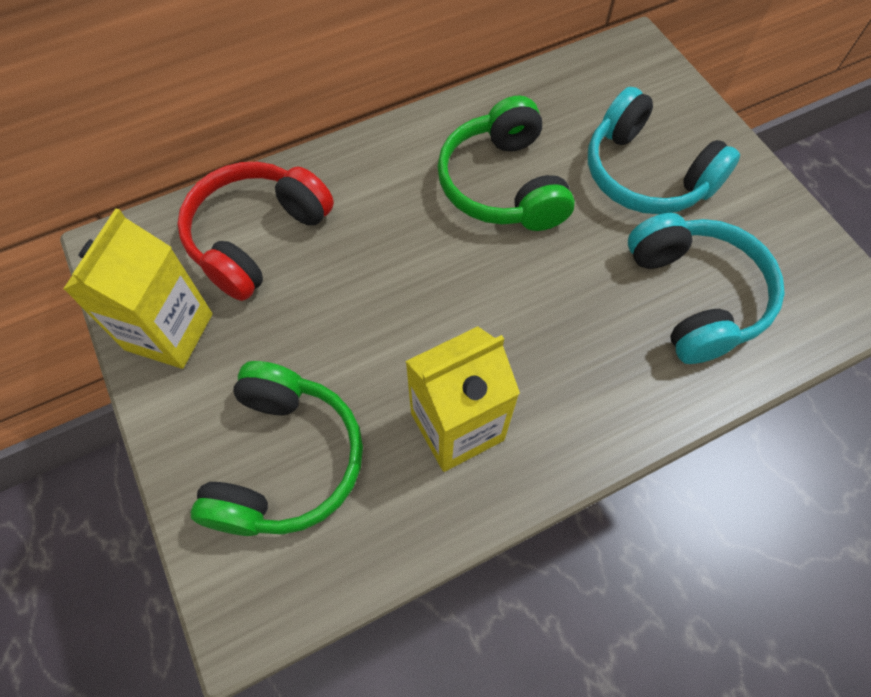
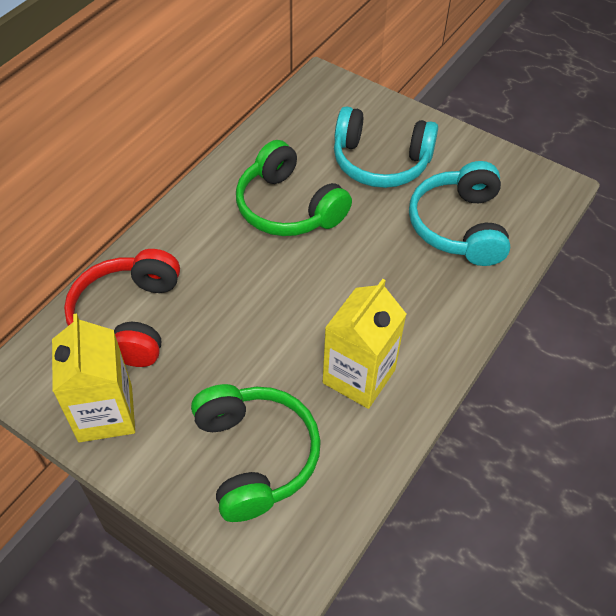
camera: 30 degrees left, 10 degrees down
(695, 297) = (459, 226): turquoise headphones -> turquoise headphones turned 135 degrees counterclockwise

